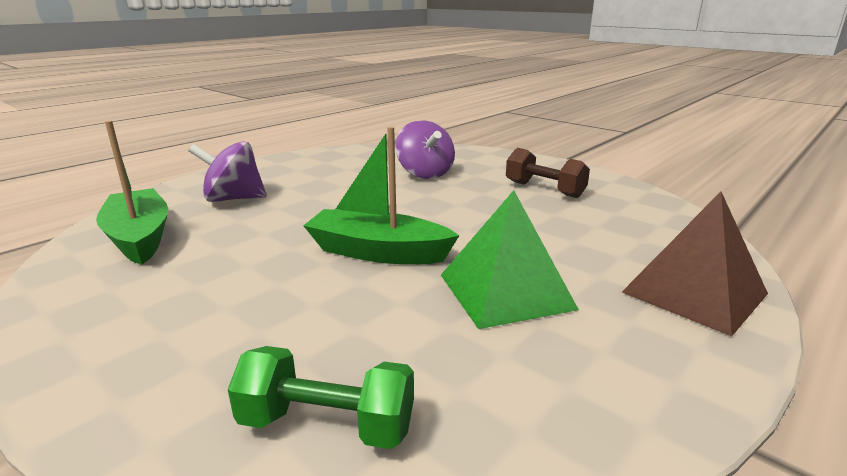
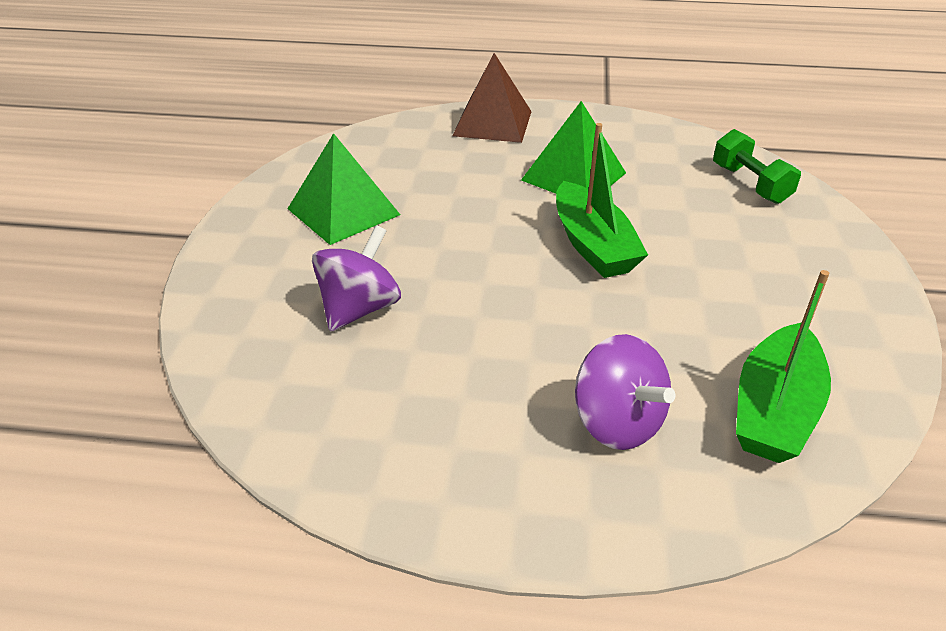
camera: 125 degrees left, 15 degrees up
(544, 189) = (343, 211): brown dumbbell -> green pyramid

